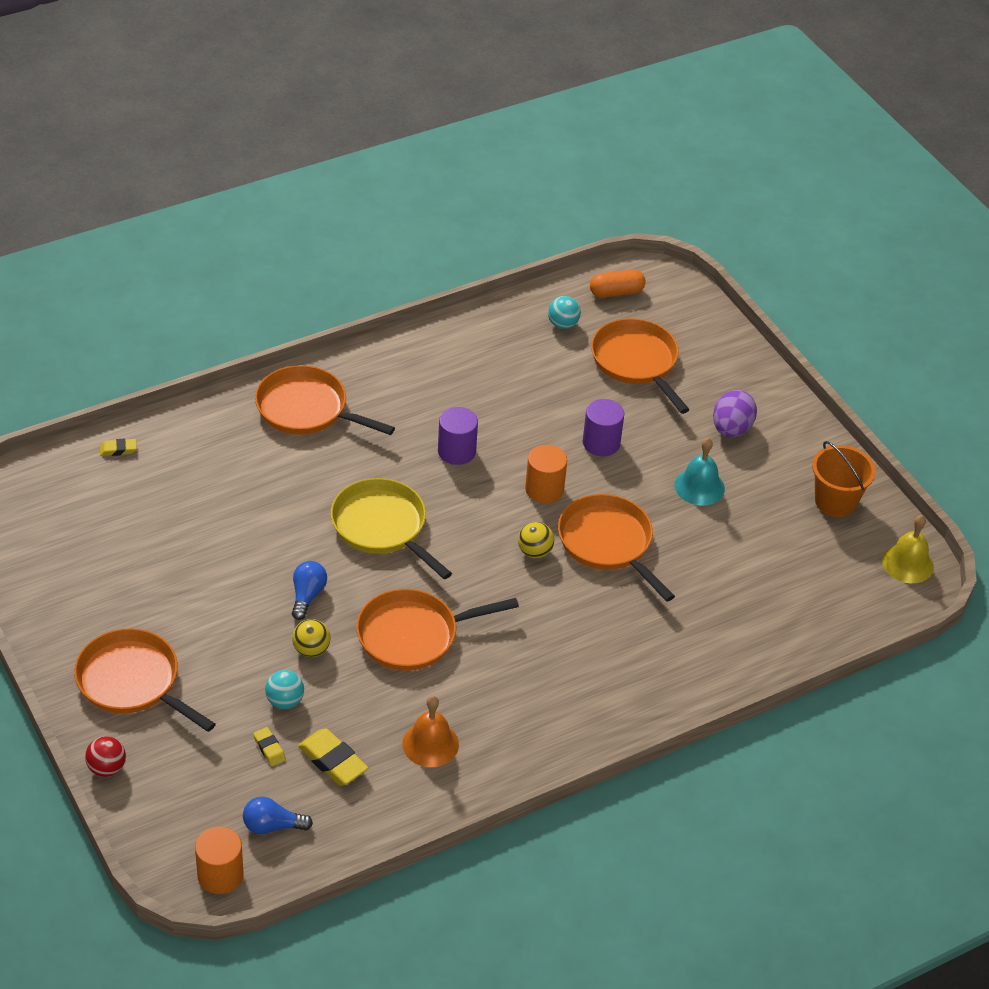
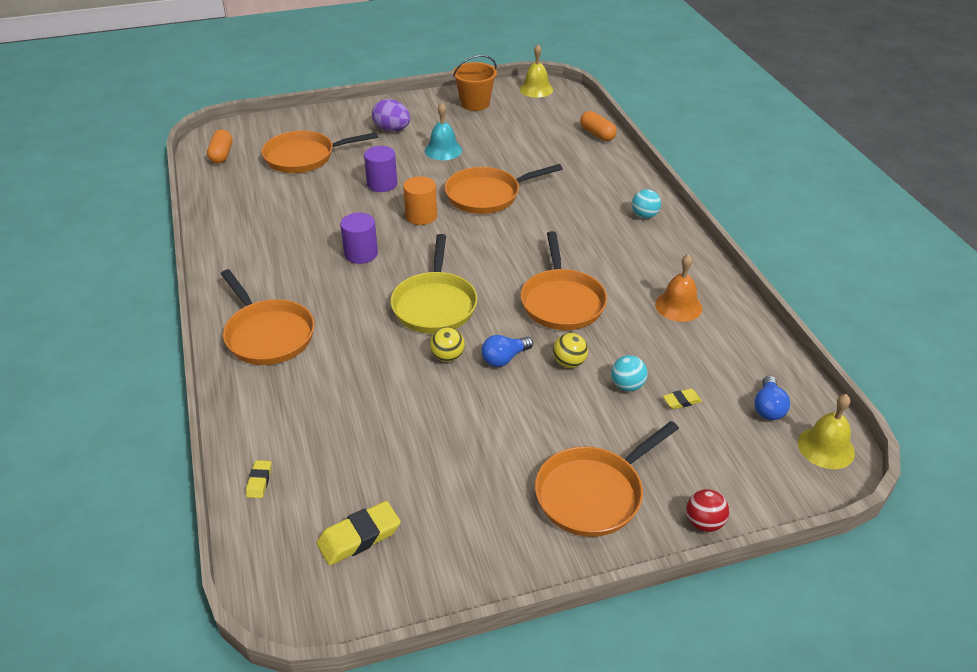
camera: 75 degrees left, 5 degrees down
(220, 875) = (826, 447): orange cylinder -> yellow bell
(307, 409) = (268, 335): orange pan -> orange pan turned 75 degrees counterclockwise
(307, 595) = (504, 359): blue light bulb -> blue light bulb turned 60 degrees counterclockwise
(332, 761) = (696, 363): yellow eraser -> yellow eraser (359, 537)
(382, 527) = (435, 304): yellow pan -> yellow pan turned 60 degrees counterclockwise
(535, 552) = (486, 229): yellow ball -> yellow ball (447, 357)
(563, 324) = (242, 183): turquoise ball -> turquoise ball (644, 215)
(802, 643) = (597, 134): none -> orange capsule

